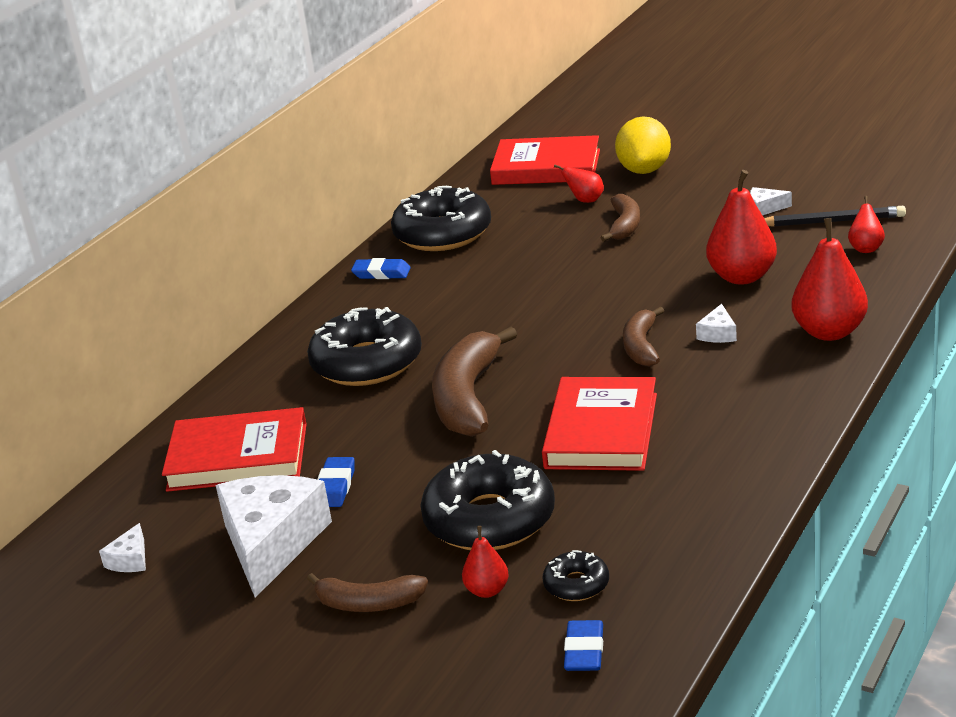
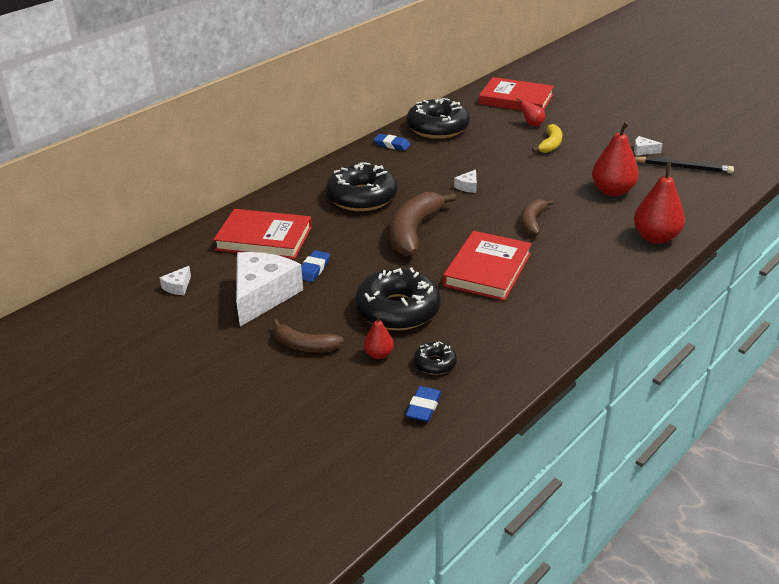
camera: 10 degrees right, 5 degrees up
(624, 226) = (550, 144): brown banana -> yellow banana
(644, 170) = (576, 112): yellow lemon -> none
(718, 334) = (583, 224): white cheese -> white cheese (468, 186)
(866, 248) = (699, 189): red pear -> none

